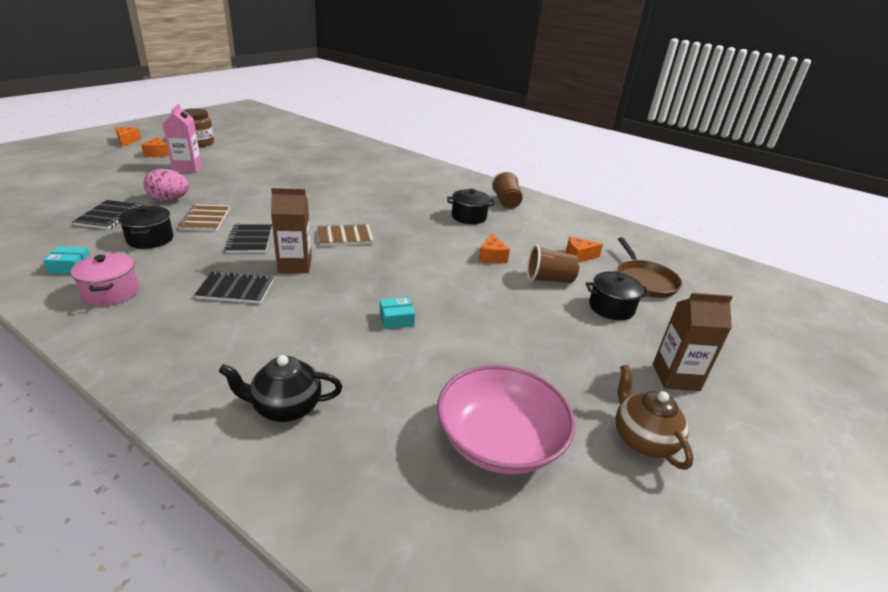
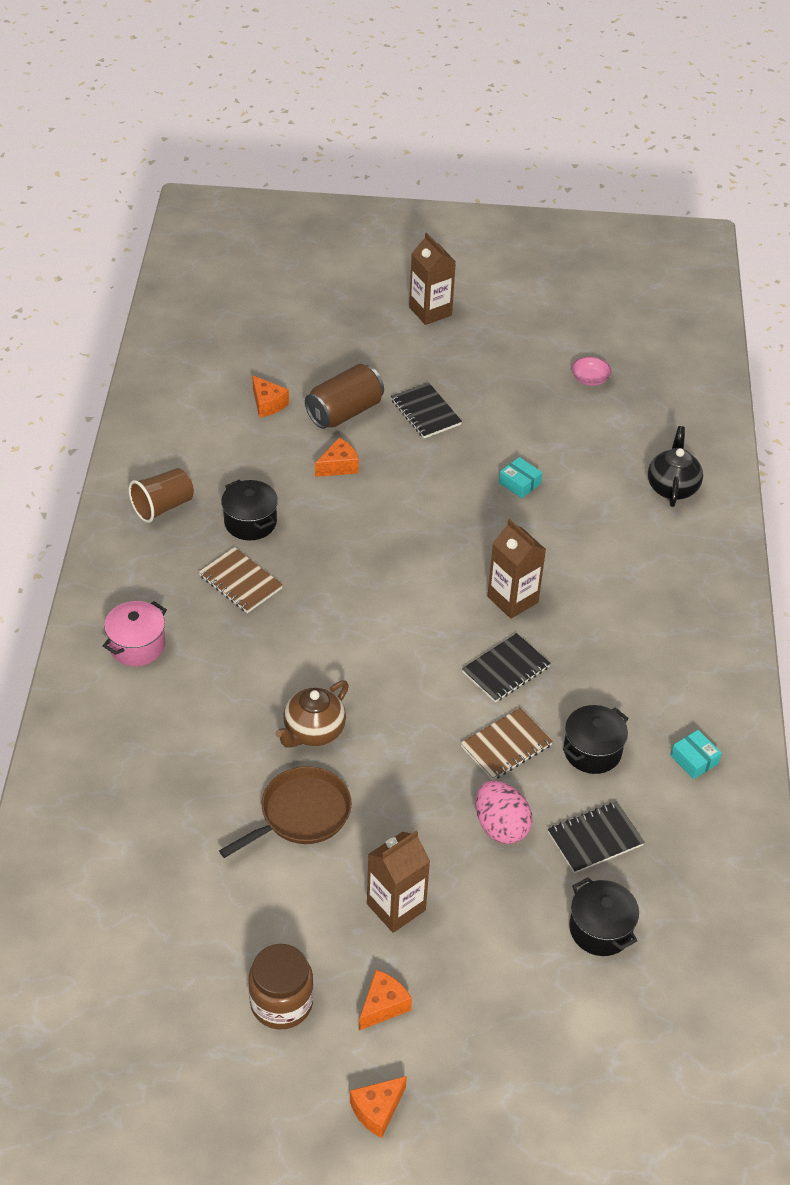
camera: 120 degrees left, 15 degrees up
(111, 293) = (687, 689): pink pot -> pink pot (137, 645)
(187, 168) = (396, 907): pink carton -> brown carton
(236, 289) = (593, 610): black notebook -> black notebook (425, 412)
(285, 407) = (672, 487): black teapot -> black teapot turned 135 degrees counterclockwise
(345, 237) = (416, 599): brown notebook -> brown notebook (240, 582)
(499, 441) = (590, 379): pink bowl -> pink bowl, size x0.40
(549, 279) = (344, 412): brown cup -> brown can
(611, 307) = (357, 361): black pot -> black pot (600, 929)
(642, 440) = (520, 318): brown teapot -> brown teapot (313, 731)
(644, 281) = (278, 349): brown pan -> brown pan (301, 814)

